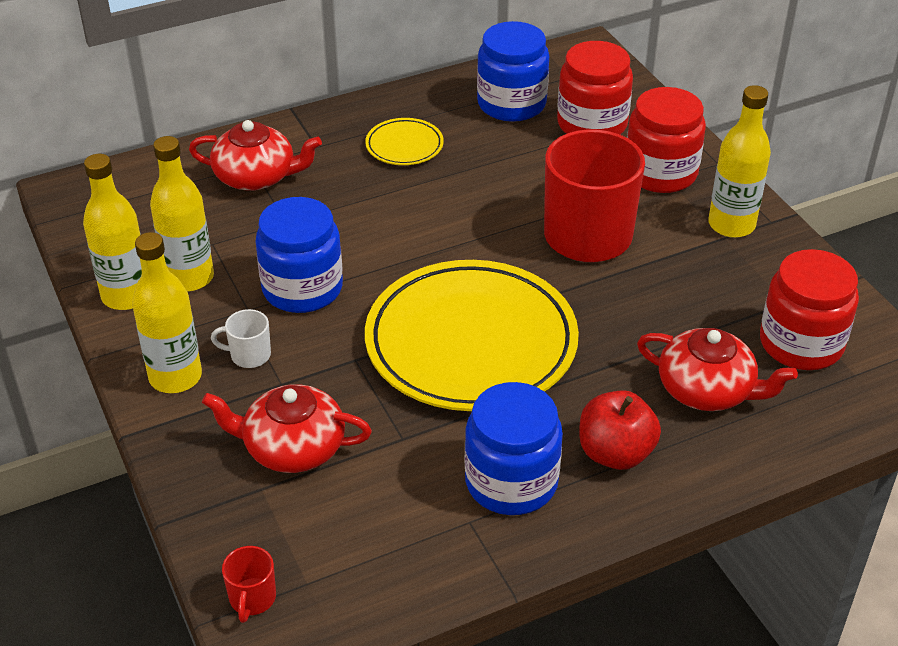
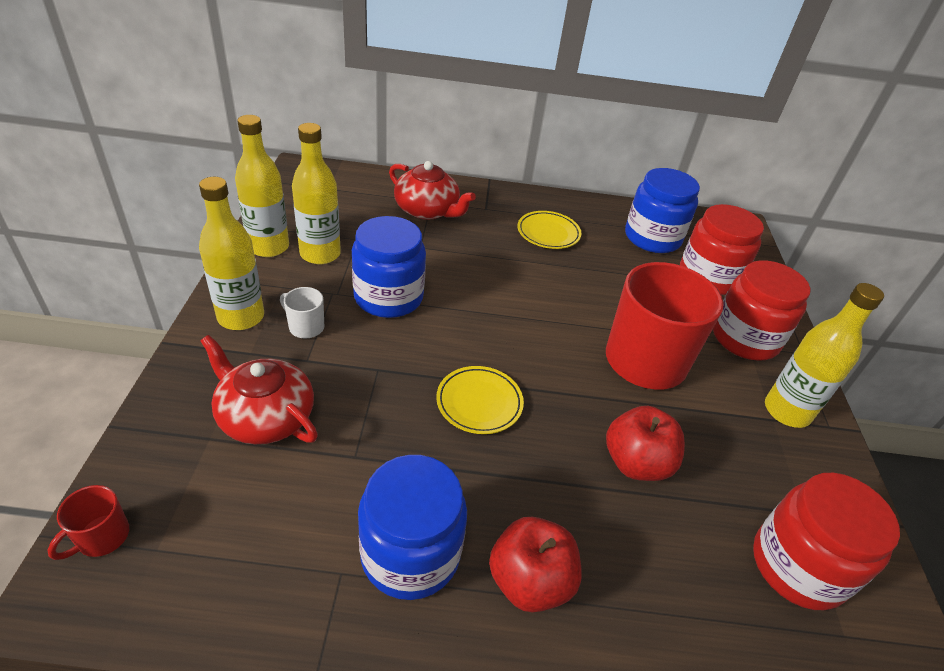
camera: 25 degrees right, 0 degrees up
(471, 343) = (479, 403): yellow plate -> yellow plate, size x0.43
(637, 328) = (636, 463): none -> red apple
(707, 389) = (667, 563): red teapot -> none

